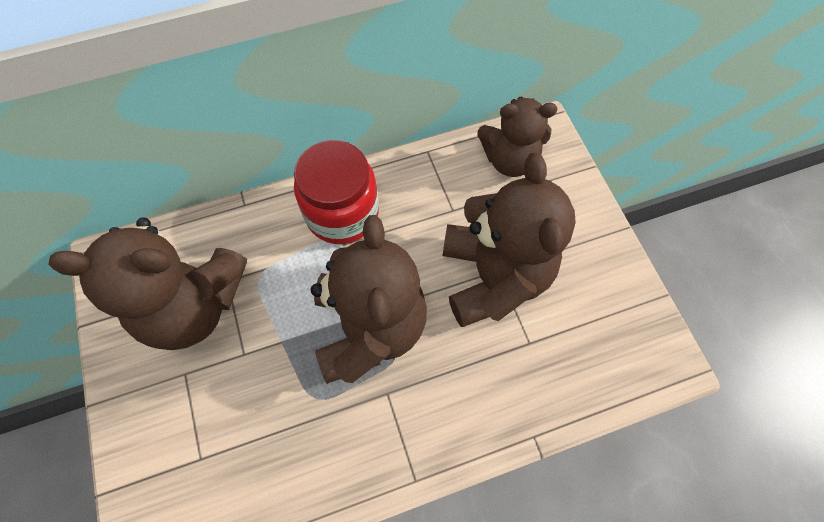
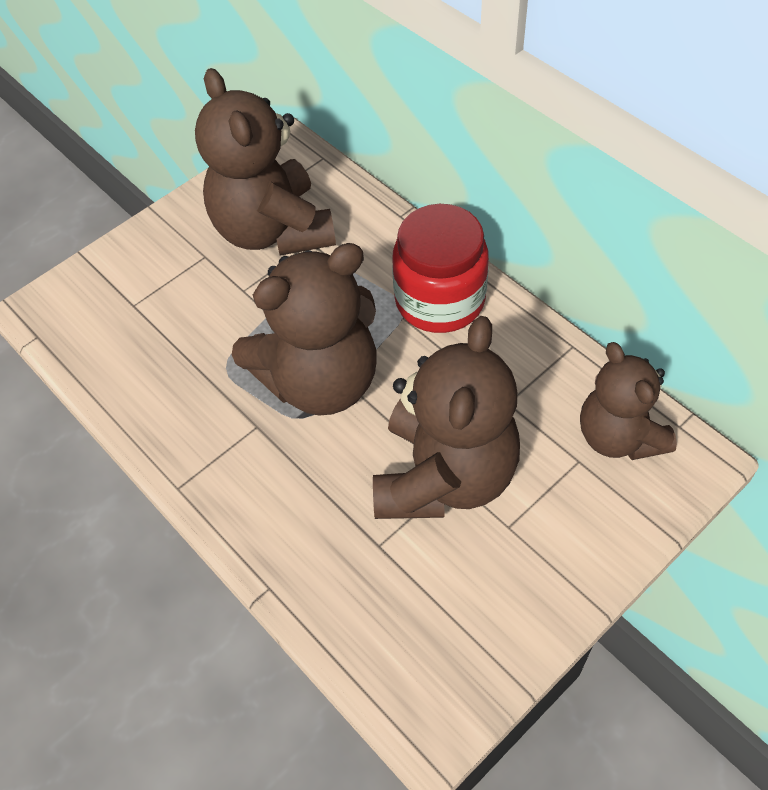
camera: 70 degrees right, 10 degrees down
(493, 276) = (444, 476): brown teddy bear -> brown teddy bear turned 45 degrees counterclockwise

